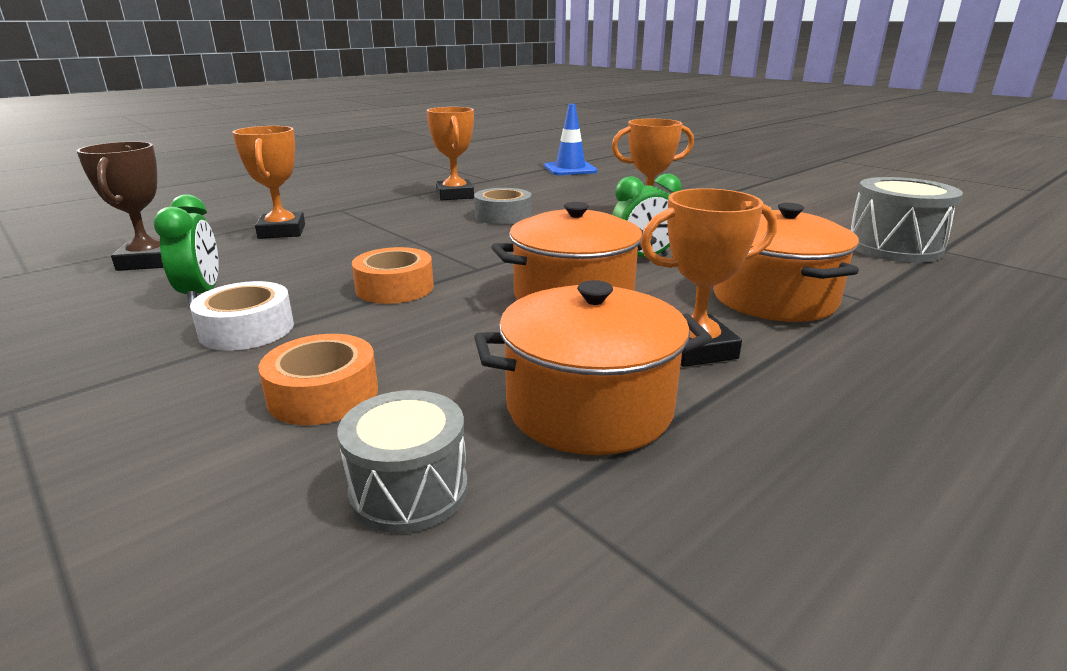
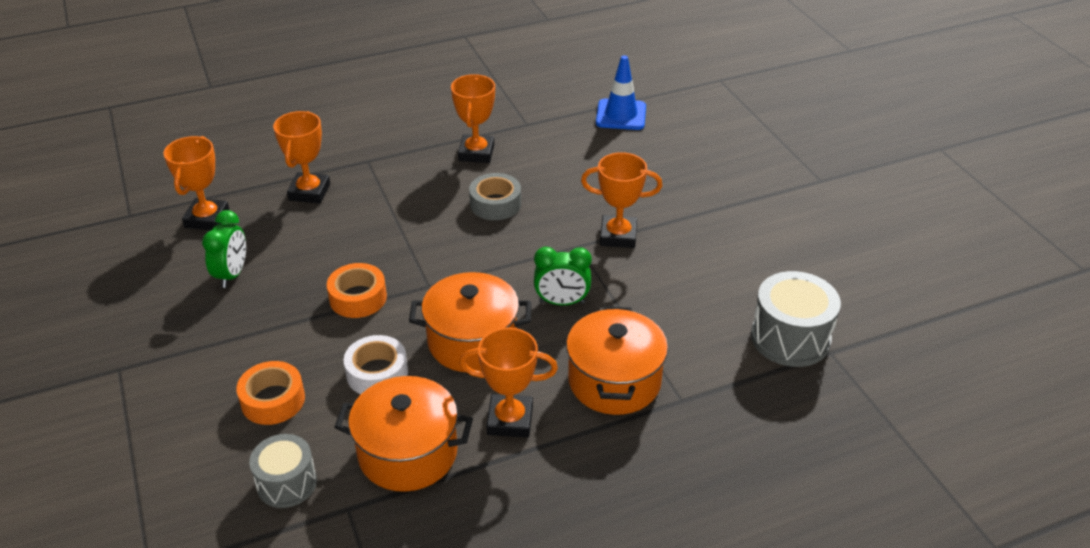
camera: 20 degrees right, 15 degrees up
(148, 261) = (207, 219): brown trophy -> orange trophy
(247, 329) = (250, 324): white tape -> white tape (377, 373)

